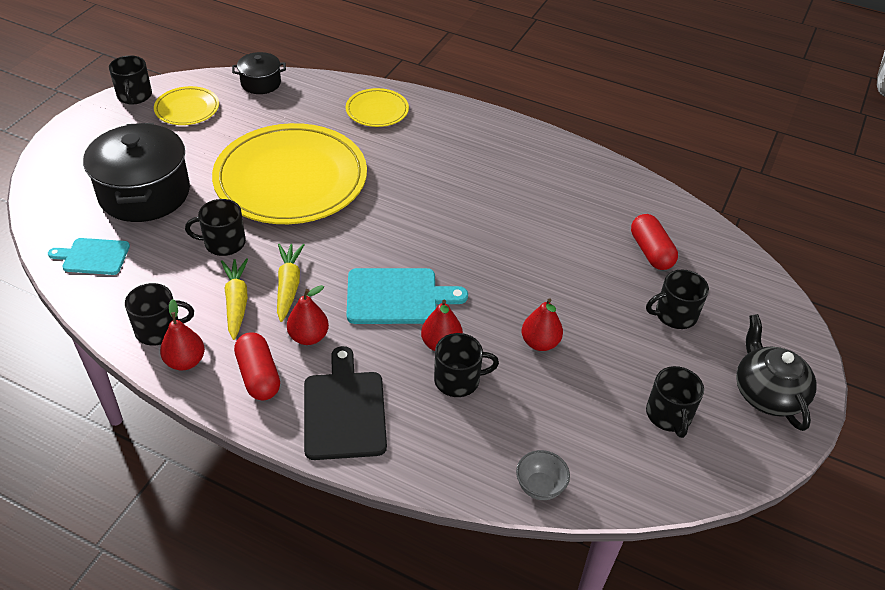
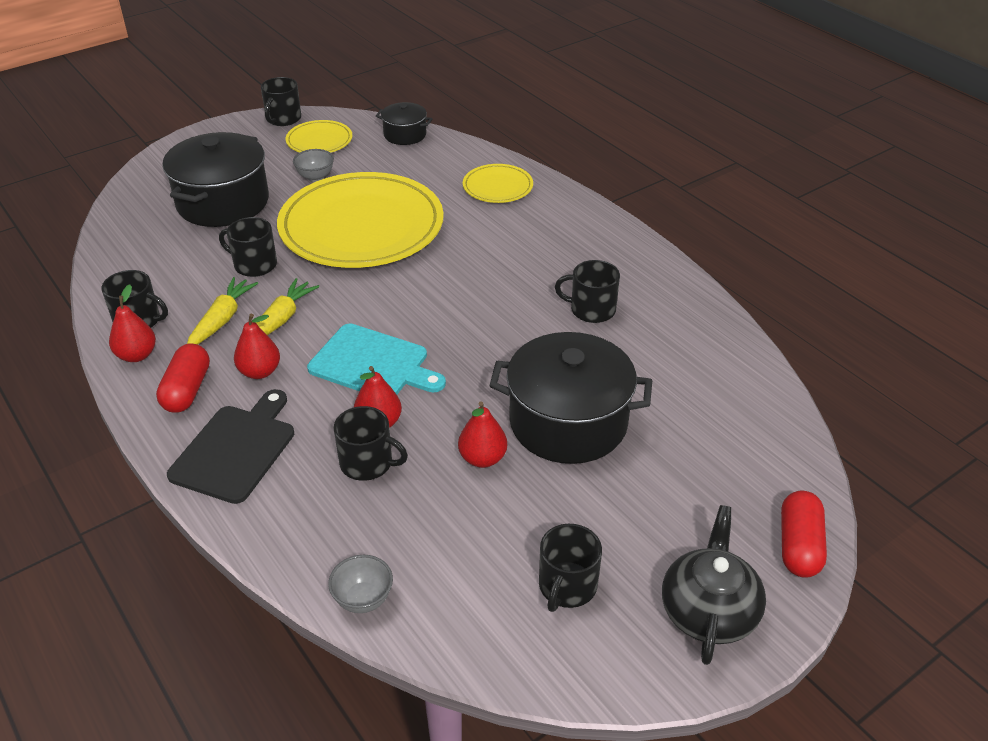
camera: 30 degrees right, 5 degrees down
(93, 256) = (137, 243): turquoise cutting board -> none
(212, 144) = (315, 177): none -> grey bowl
(578, 291) = (568, 422): none -> black pot
(650, 252) = (688, 410): red capsule -> red capsule (798, 546)
(674, 314) = (662, 485): black mug -> black mug (591, 309)

